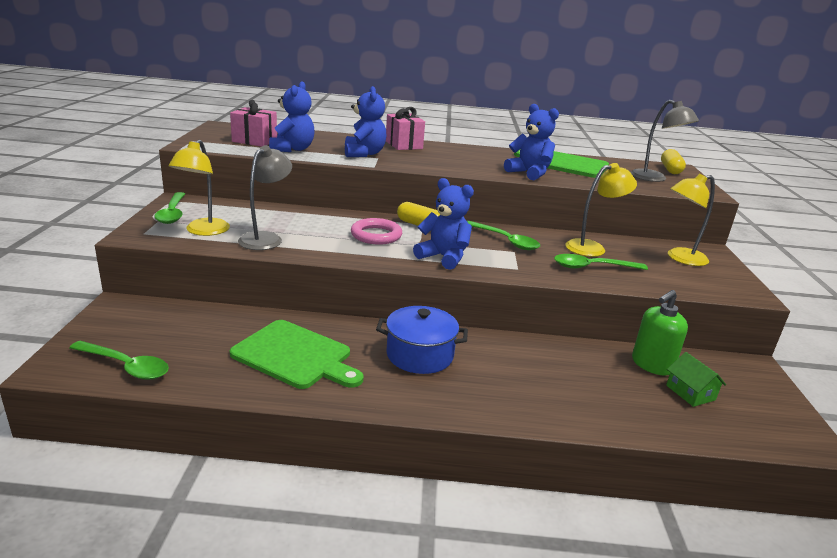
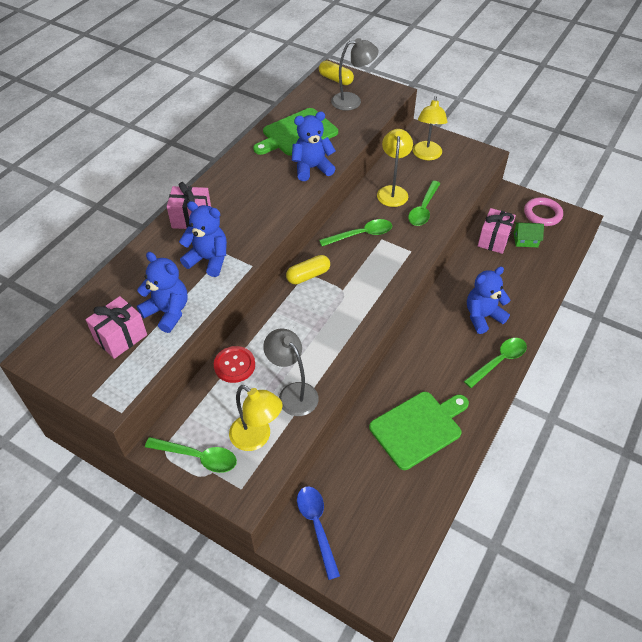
camera: 60 degrees left, 25 degrees up
(126, 366) = (395, 543): green spoon -> green spoon (499, 361)
(138, 316) = (317, 526): none -> blue spoon
(282, 212) = (234, 365): none -> red button
(376, 235) = (318, 313): pink ring -> pink ring (542, 214)
(420, 355) = (442, 353): blue pot -> none
(444, 257) = (377, 285): blue teddy bear -> blue teddy bear (482, 316)
(651, 365) = (493, 240): green soap dispenser -> pink gift

